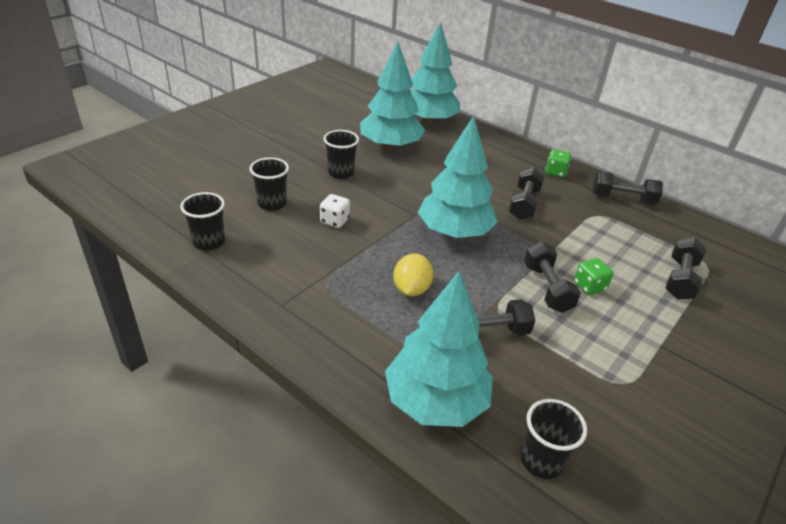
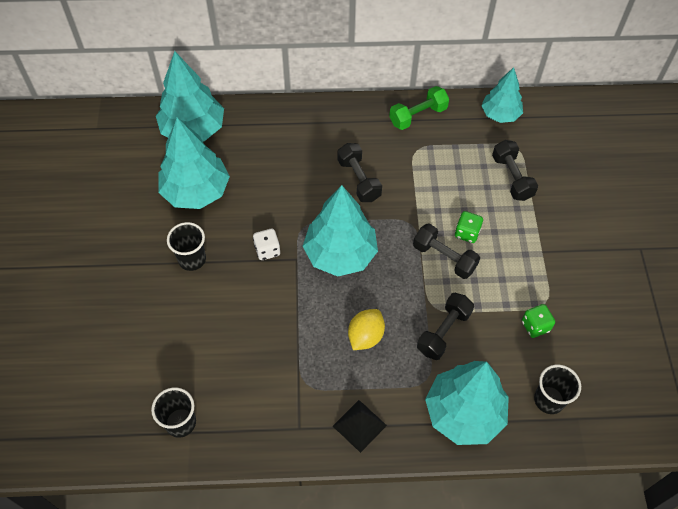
camera: 40 degrees left, 20 degrees up
(272, 204) = (179, 341): black cup -> none
(330, 338) = (359, 425): none -> black pyramid
(334, 221) = (246, 317): white dice -> white dice (267, 250)
(411, 289) = (365, 336): yellow lemon -> yellow lemon turned 60 degrees clockwise
(555, 172) = (349, 121): green dice -> green dice (535, 326)
(623, 199) = (418, 116): black dumbbell -> green dumbbell
(710, 237) = (500, 114): none -> turquoise tree

